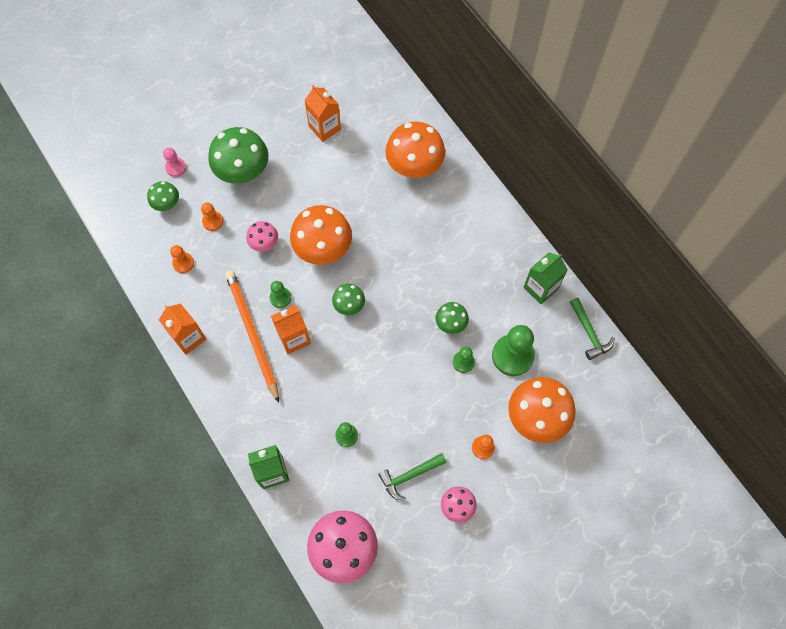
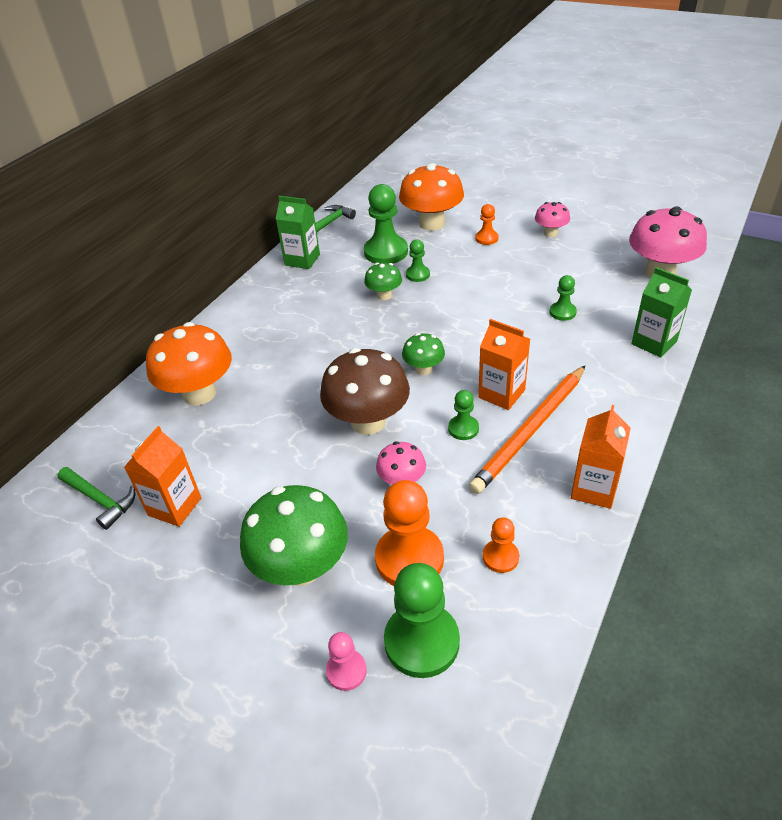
camera: 115 degrees left, 25 degrees down
(167, 204) = (421, 641): green mushroom -> green pawn
(213, 221) = (409, 559): orange pawn -> orange pawn, size x1.91
(323, 249) = (368, 422): orange mushroom -> brown mushroom
(410, 476) = (555, 264): green hammer -> green hammer (100, 500)

